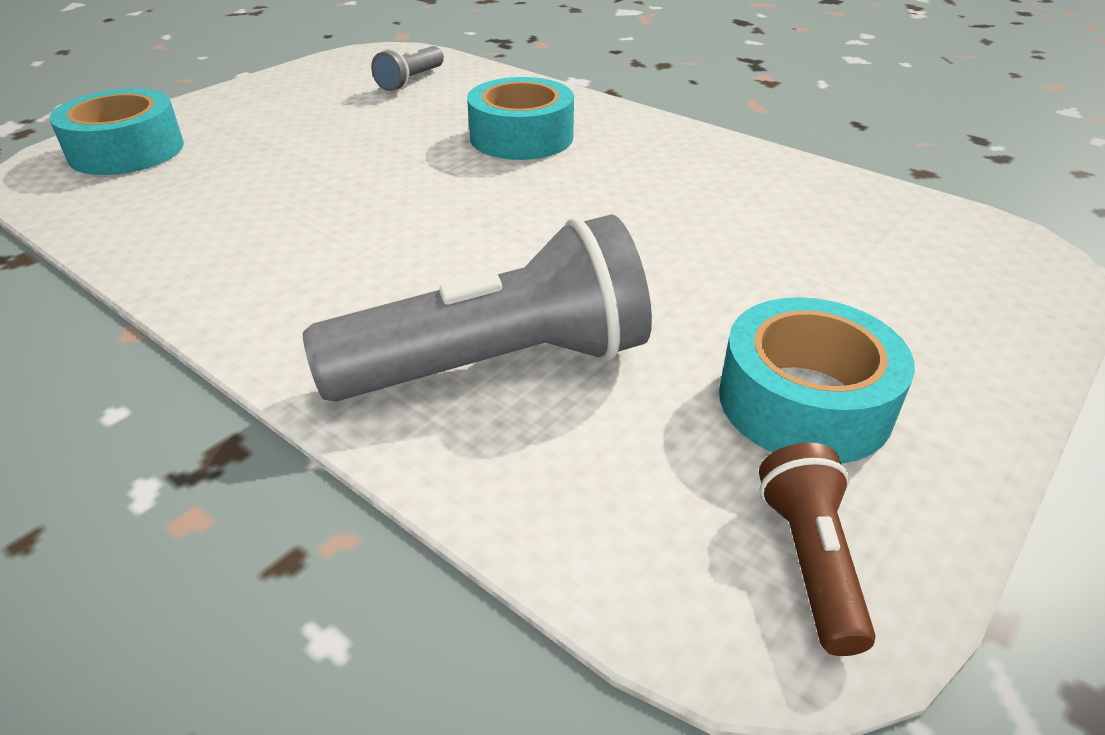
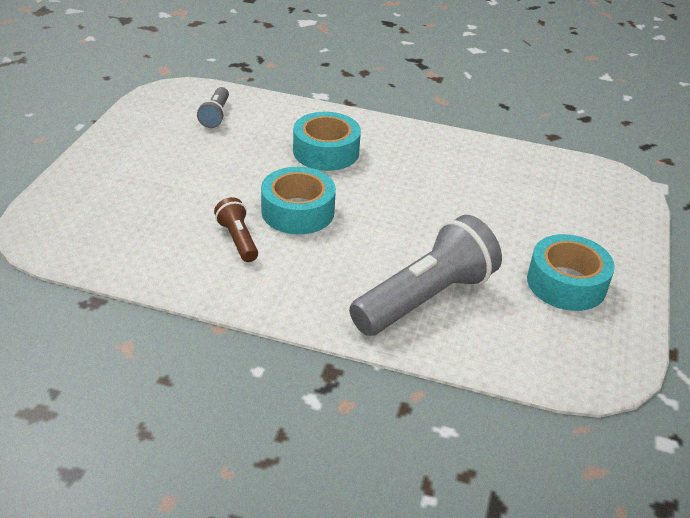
camera: 25 degrees left, 0 degrees up
(127, 151) = (79, 210): turquoise tape -> turquoise tape (298, 211)
(810, 560) = (602, 349): brown flashlight -> brown flashlight (238, 239)

